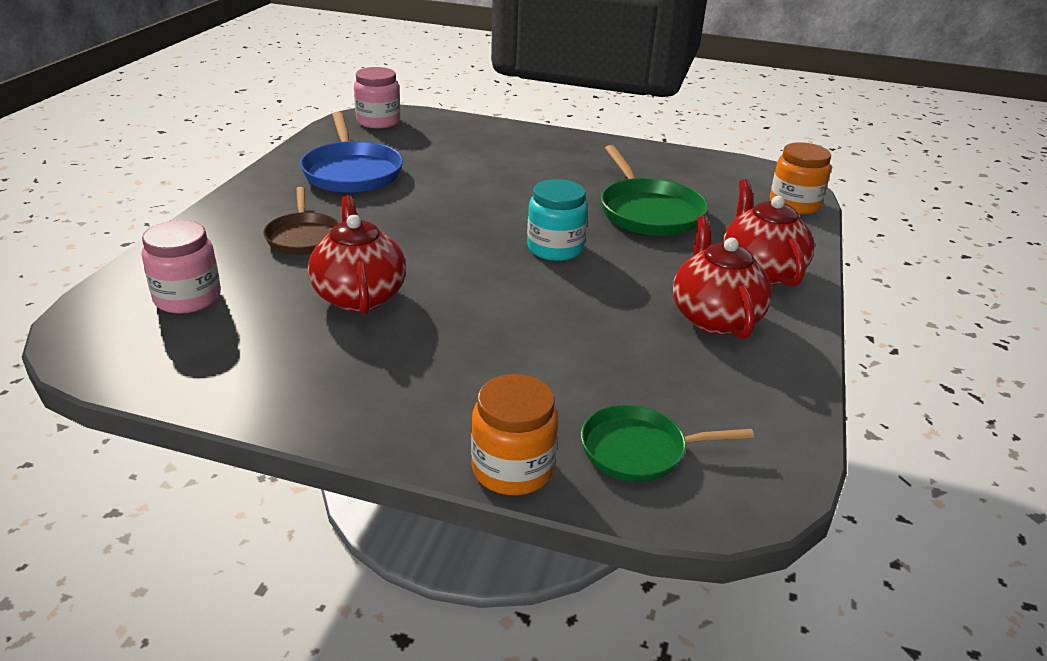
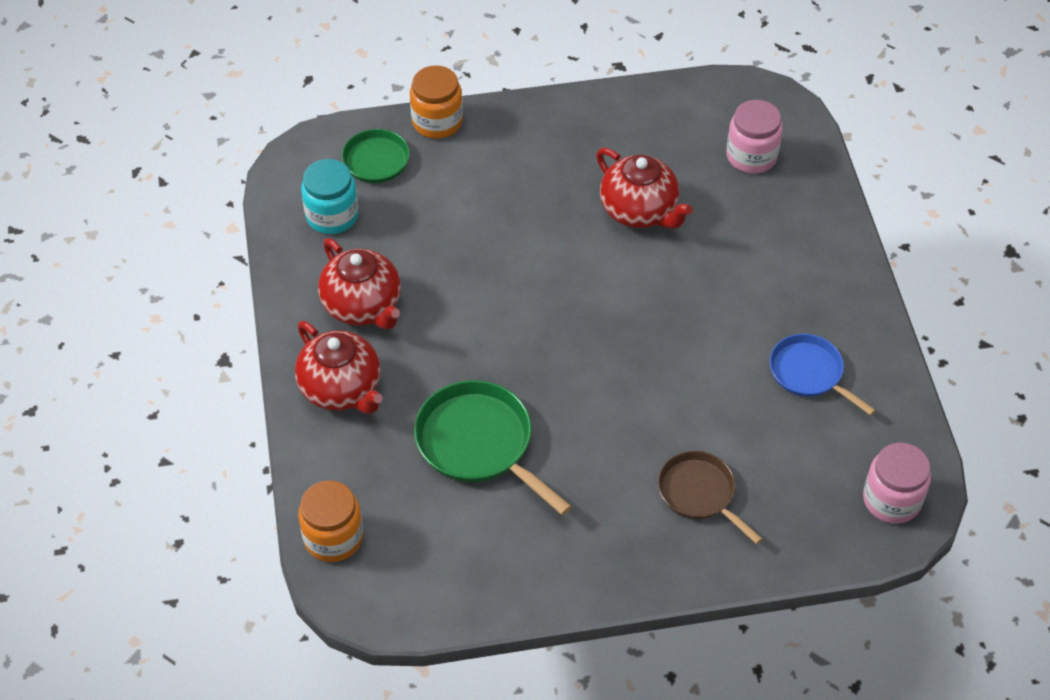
camera: 155 degrees right, 20 degrees up
(303, 237) = (747, 256): brown pan -> brown pan (699, 493)
(352, 172) = (809, 373): blue pan -> blue pan, size x0.65
(555, 248) = (533, 339): turquoise jar -> turquoise jar (332, 215)

